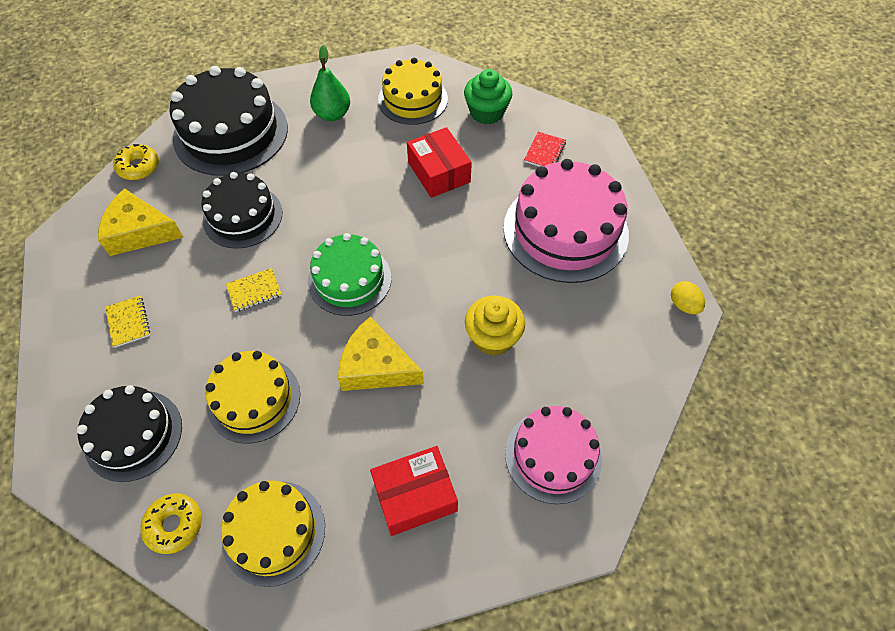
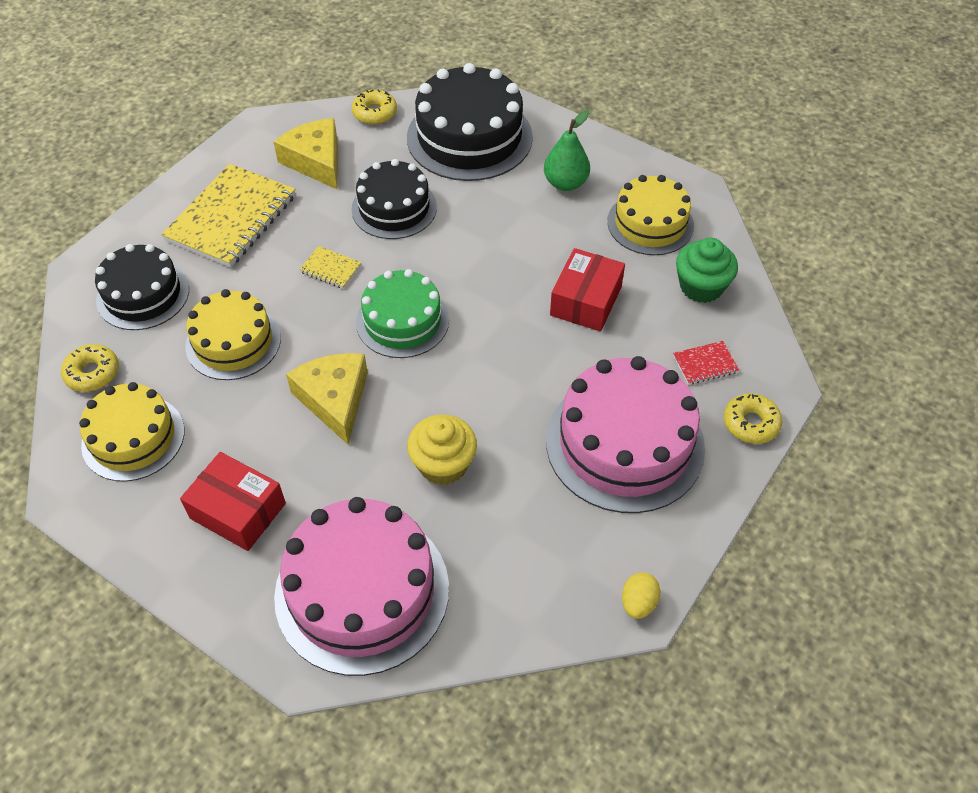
camera: 50 degrees right, 5 degrees down
(128, 322) = (231, 218): yellow notebook -> yellow notebook, size x2.33
(553, 455) = (362, 591): pink cake -> pink cake, size x1.56
(606, 163) = (750, 423): none -> yellow donut

